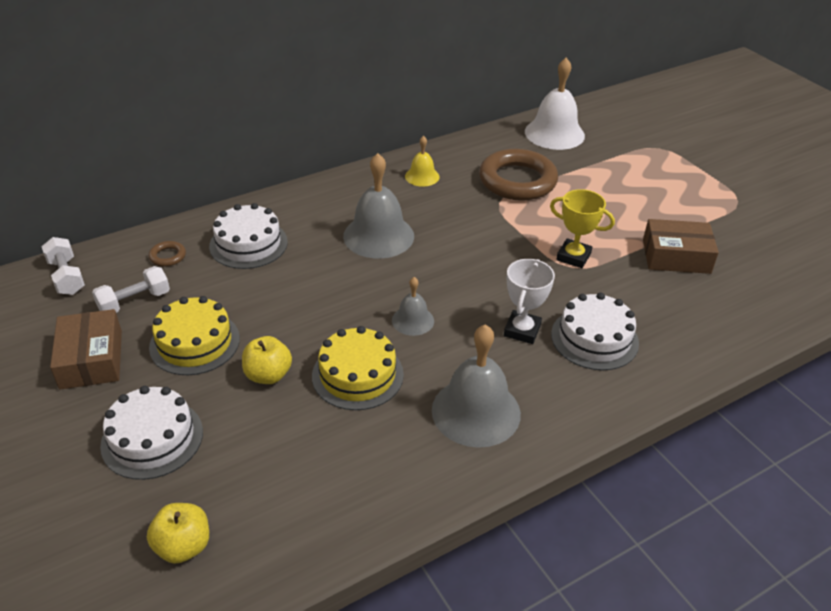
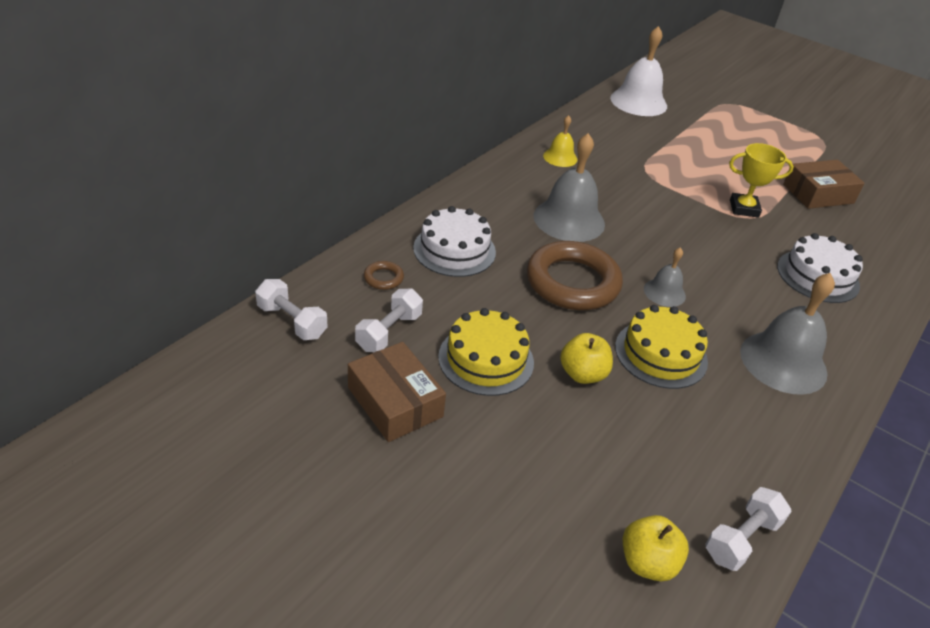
camera: 25 degrees left, 0 degrees up
(152, 438) = (527, 466): white cake -> none
(285, 554) = (741, 539): none -> white dumbbell
(517, 181) = (644, 149): brown ring -> brown ring (572, 282)
(522, 330) = (758, 281): white trophy -> none

